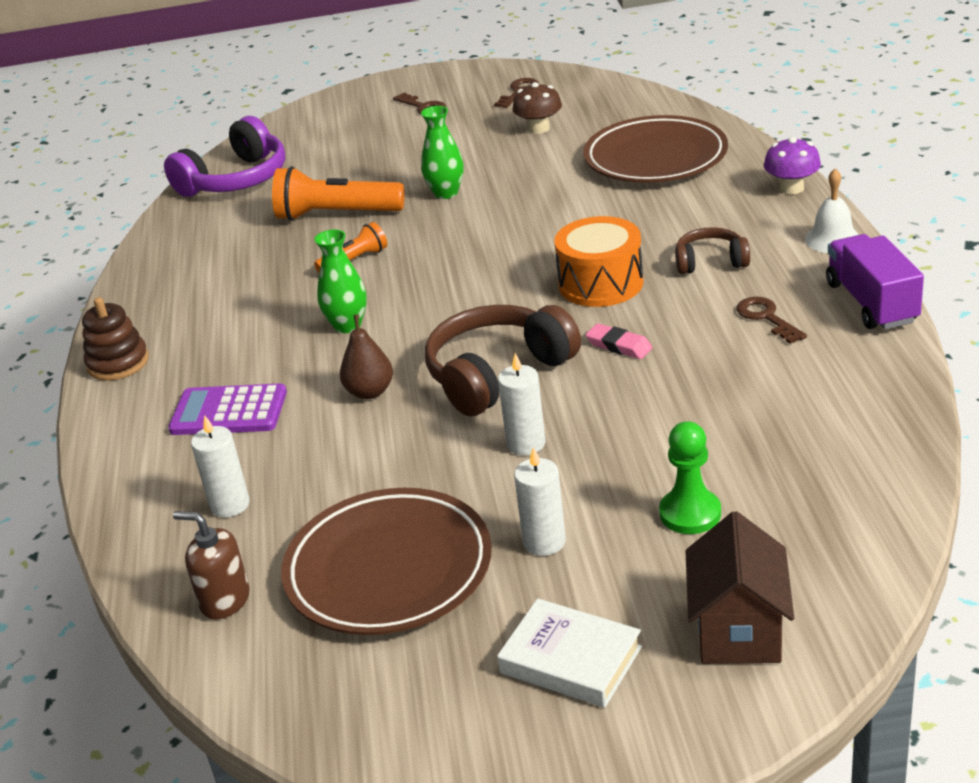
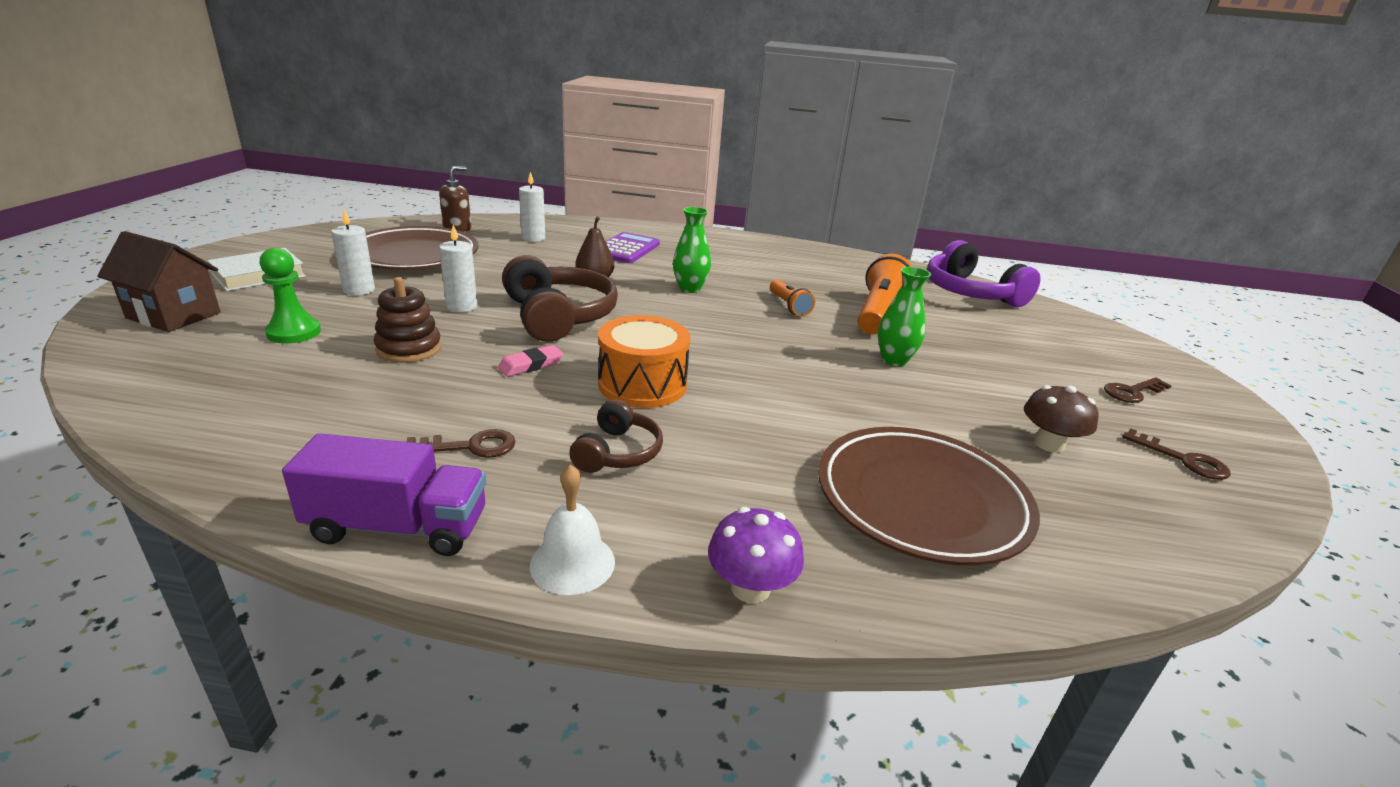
camera: 100 degrees right, 5 degrees down
(118, 363) = (716, 236): brown stacking toy -> brown stacking toy (409, 349)

